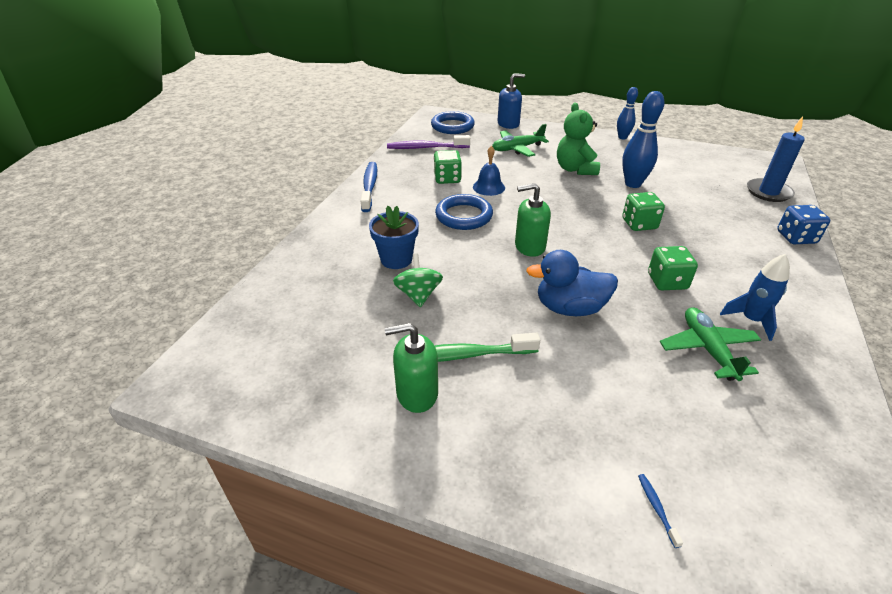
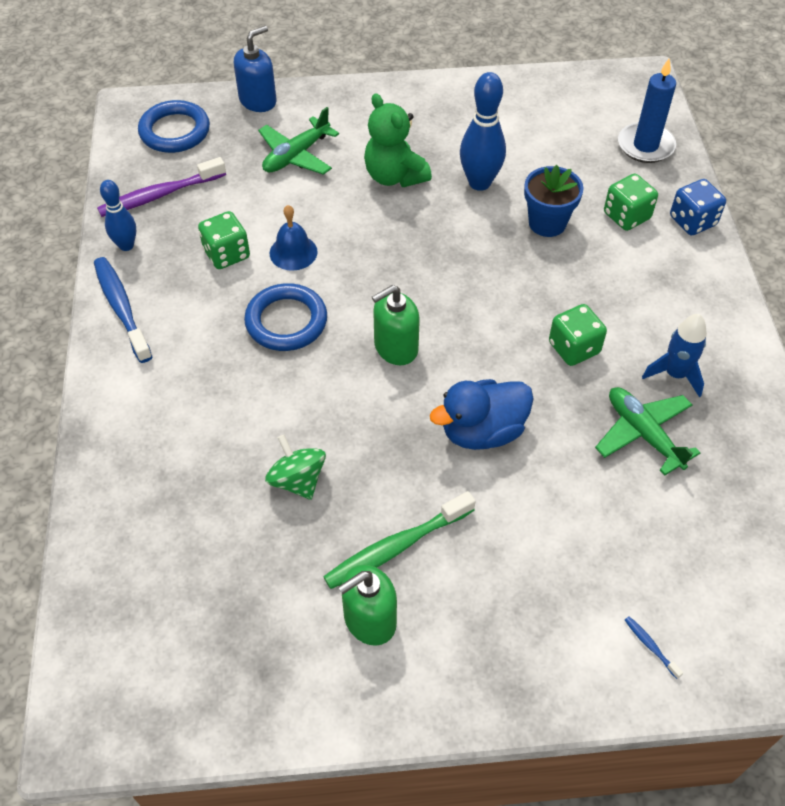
camera: 25 degrees left, 15 degrees up
(396, 259) = (238, 432): blue flower pot -> blue flower pot (547, 223)
(622, 137) = (433, 84): blue bowling pin -> blue bowling pin (126, 245)
(639, 224) = (512, 259): green dice -> green dice (626, 216)

